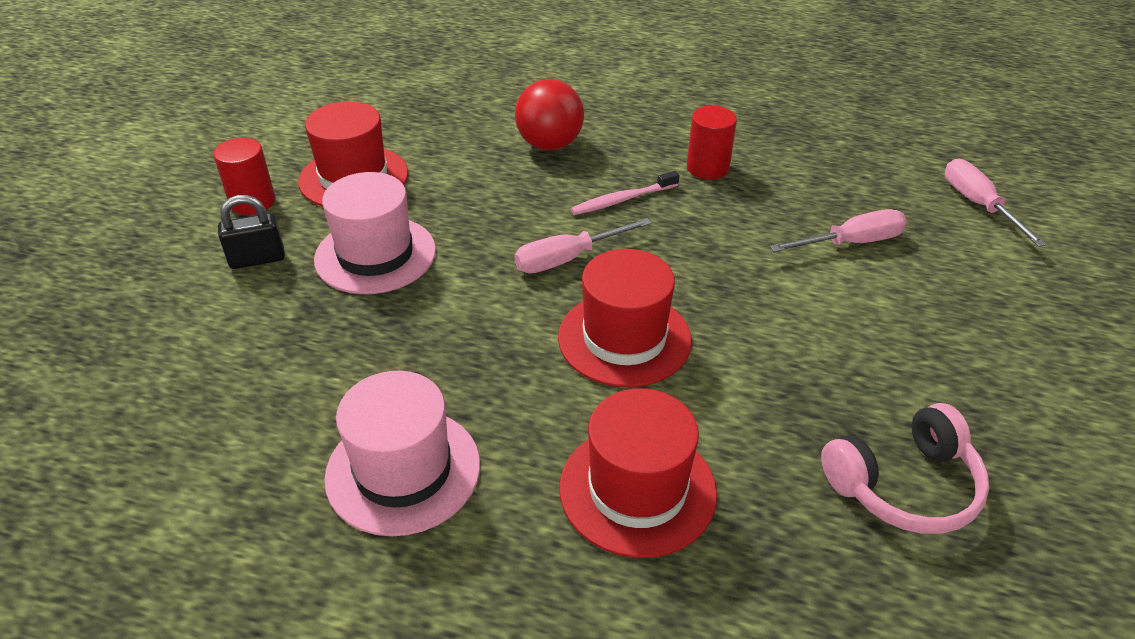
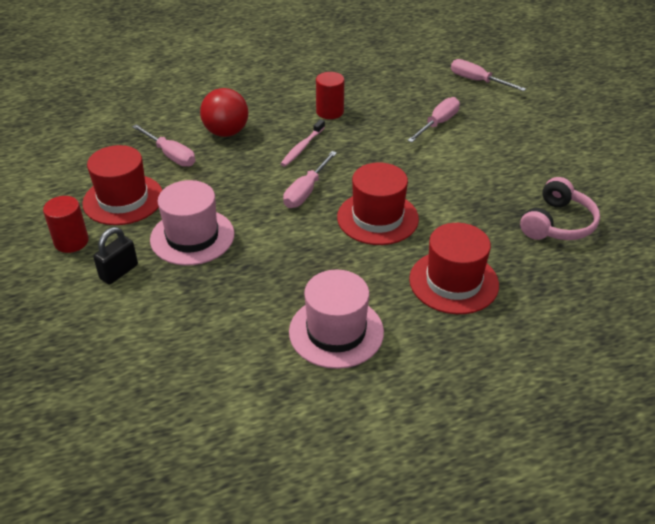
camera: 35 degrees left, 0 degrees up
(458, 147) = (170, 155): none -> pink screwdriver

